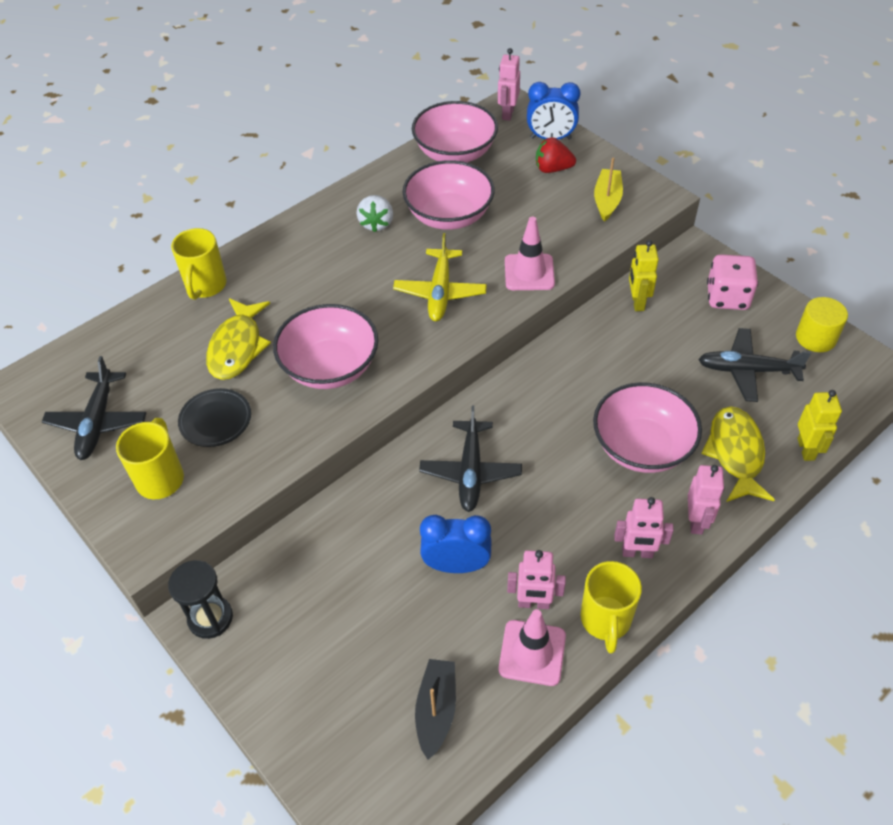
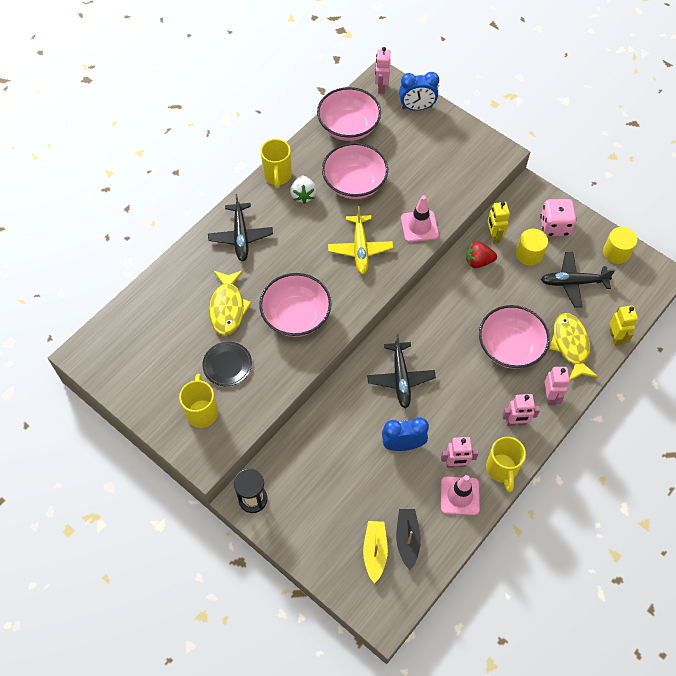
camera: 10 degrees left, 10 degrees up
(98, 422) = (146, 376): black plane -> black plane (241, 236)
(205, 286) = (192, 260): yellow mug -> yellow mug (277, 176)
(552, 169) = (422, 135): red strawberry -> red strawberry (478, 261)
(607, 200) = (465, 160): yellow boat -> yellow boat (375, 551)
(686, 329) = (529, 254): none -> yellow cylinder

